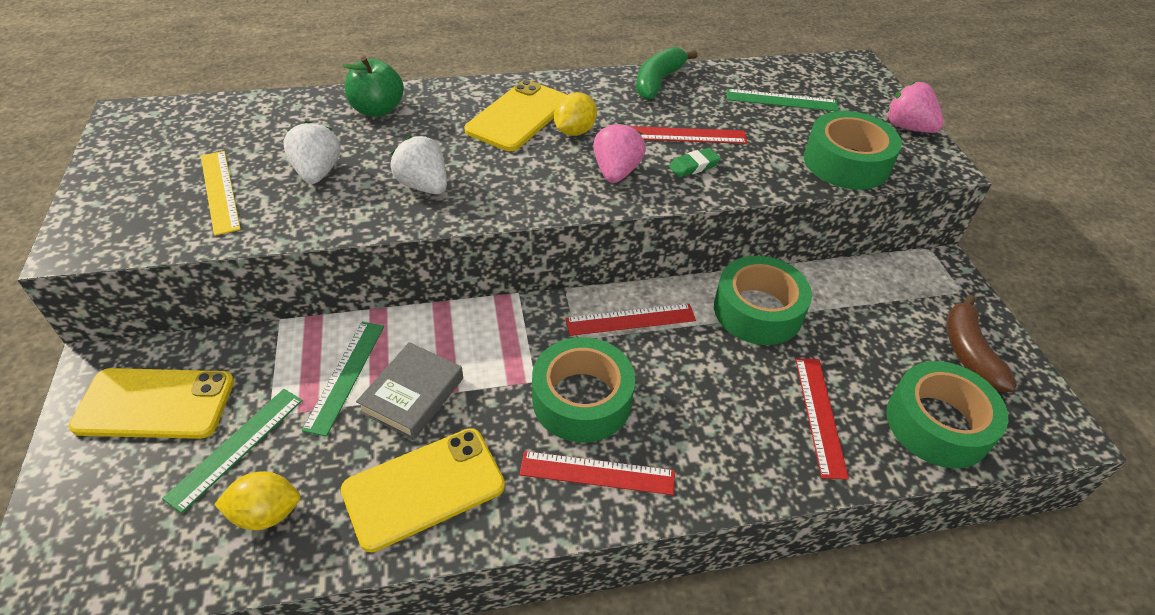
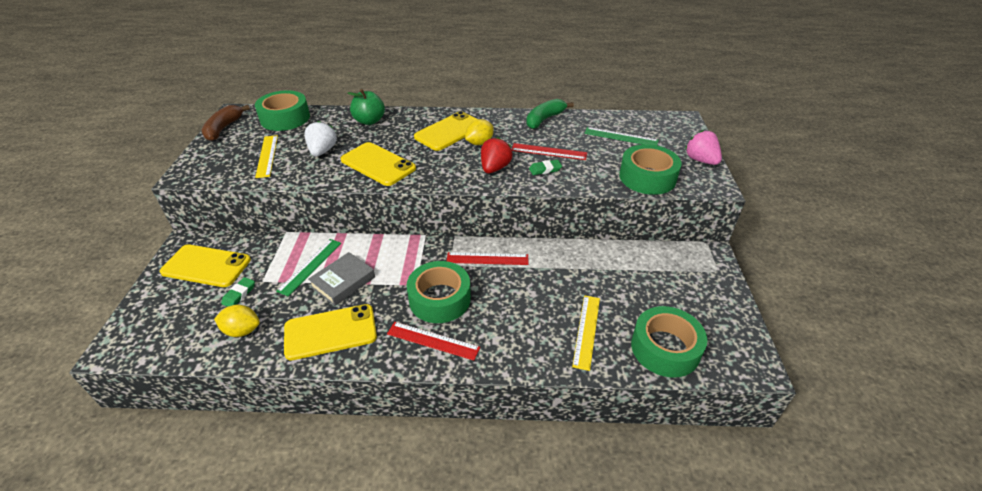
camera: 15 degrees right, 5 degrees down
(236, 447) = (239, 294): green ruler -> green eraser
(423, 186) = (378, 164): white strawberry -> yellow phone
(616, 172) = (494, 168): pink strawberry -> red strawberry
(758, 310) = (571, 264): green tape -> green tape (285, 118)
(820, 415) = (586, 331): red ruler -> yellow ruler
(968, 352) = (706, 309): brown banana -> brown banana (224, 128)

